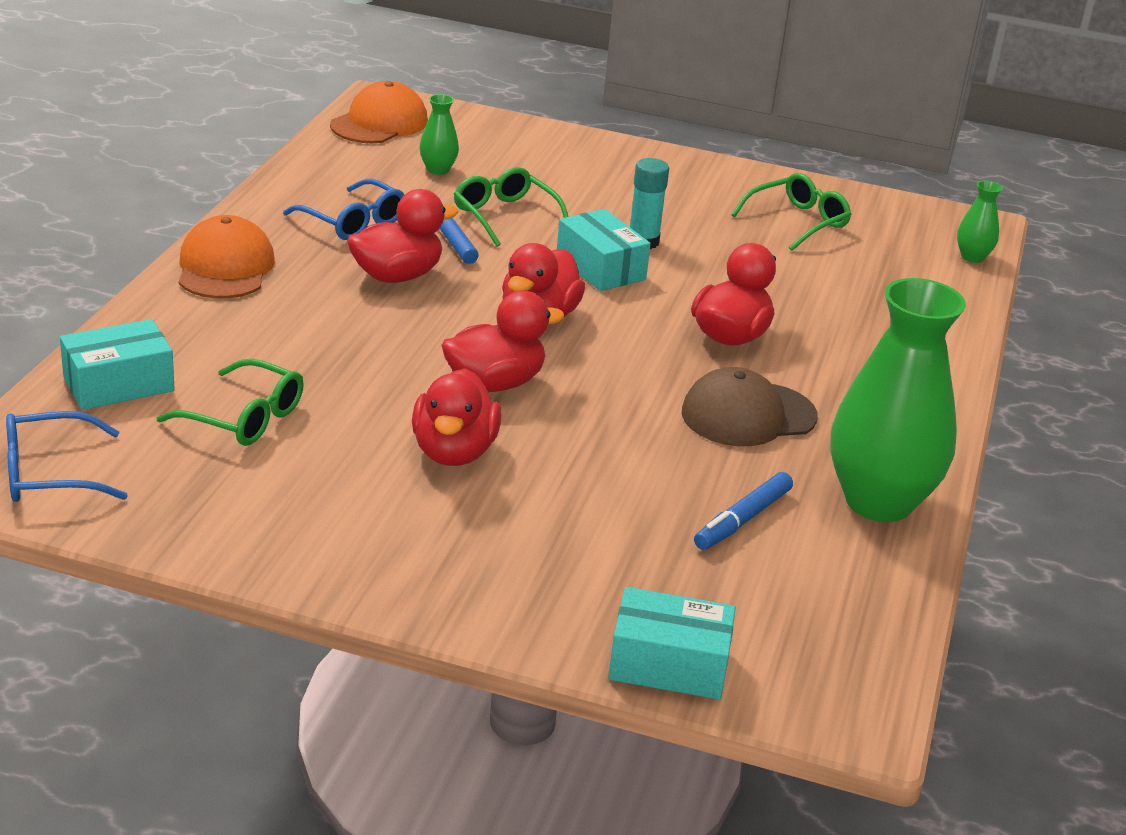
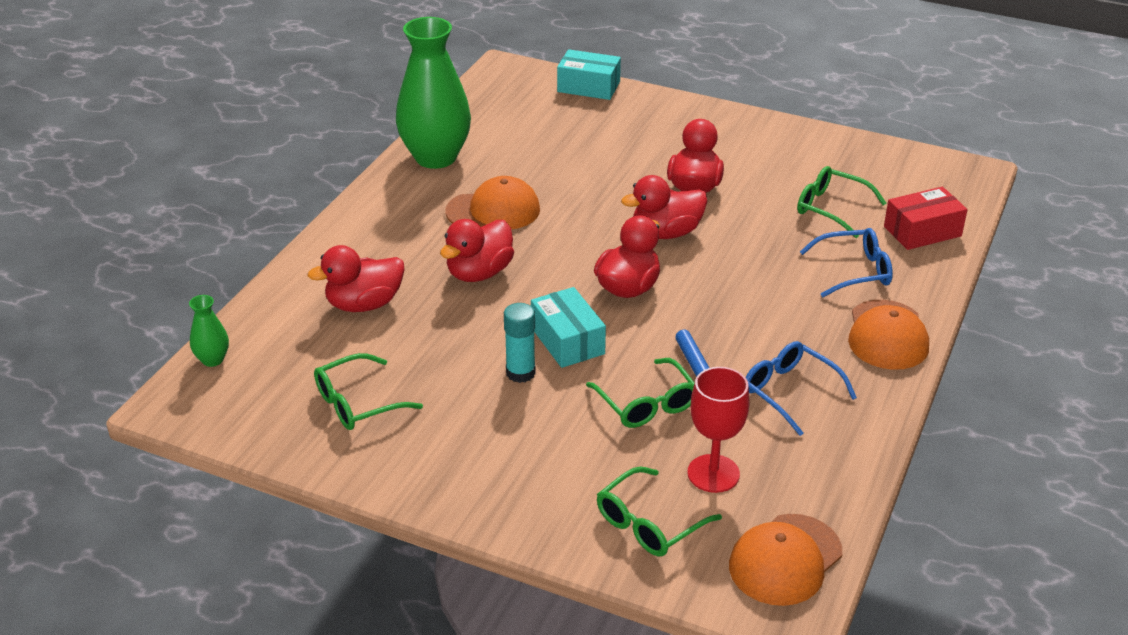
camera: 170 degrees left, 5 degrees up
(50, 474) = (934, 175): blue glasses -> blue glasses (854, 271)
(118, 384) = (922, 231): turquoise box -> red box
(397, 276) = (743, 328): red duck -> red duck (364, 304)
(438, 169) = (713, 473): green vase -> red goblet
(495, 143) = (649, 523): none -> green glasses
(742, 520) = (524, 148): blue marker -> none
(748, 415) = (493, 210): brown cap -> orange cap

